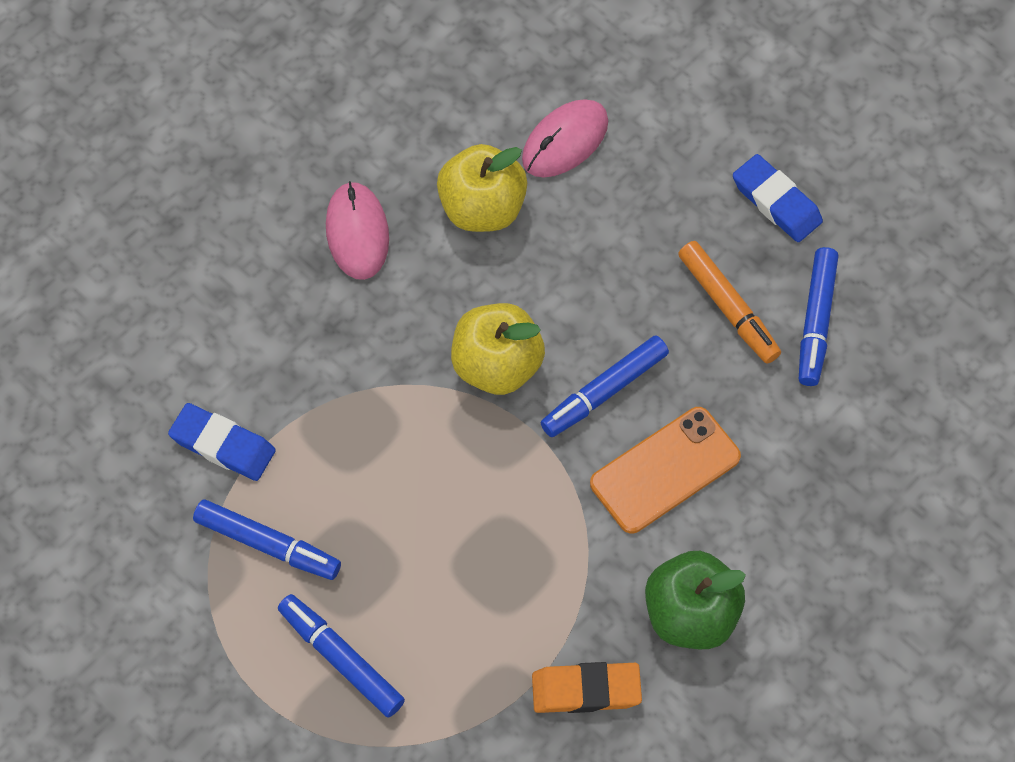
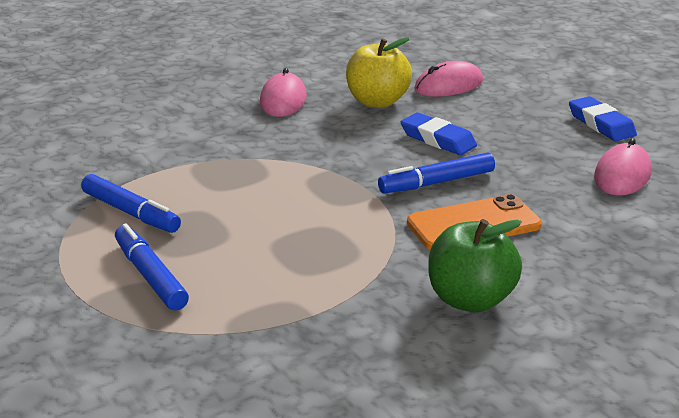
camera: 15 degrees right, 35 degrees down
(223, 445) = (129, 166): blue eraser -> blue eraser (438, 139)
(497, 365) = (356, 161): yellow apple -> none
(586, 690) = (356, 327): orange eraser -> none
(728, 307) = (550, 160): orange marker -> none
(815, 321) = (622, 175): blue marker -> pink mouse

